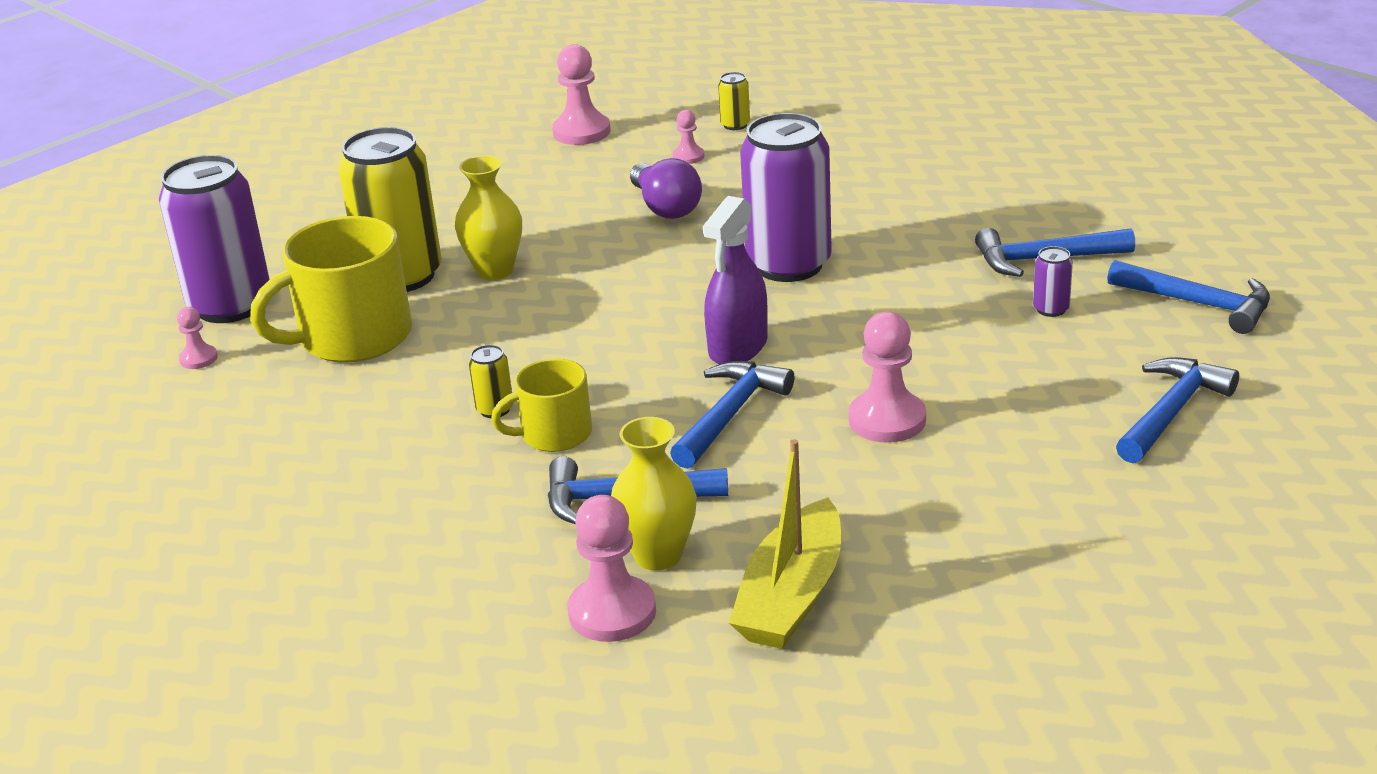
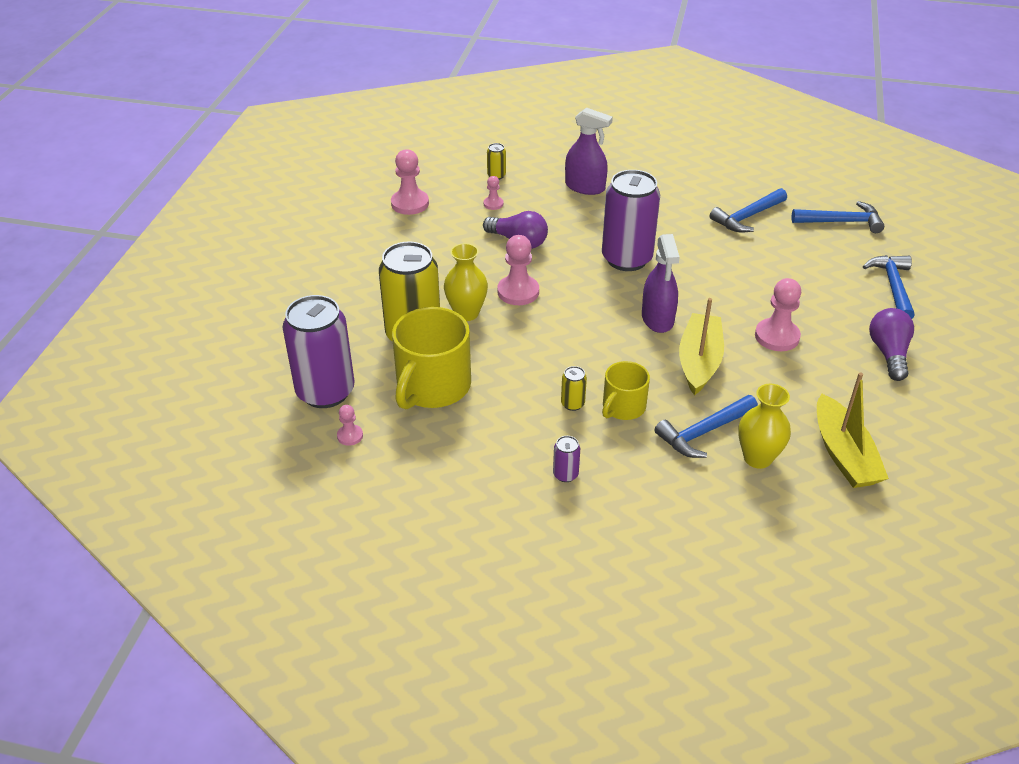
camera: 35 degrees left, 10 degrees up
(612, 612) = (773, 500): pink pawn -> pink pawn (518, 292)
(729, 415) = (699, 361): blue hammer -> yellow boat
(842, 165) = (585, 187): none -> purple spray bottle
(1041, 495) = (888, 353): none -> purple light bulb
(1051, 309) = (781, 246): purple can -> purple can (565, 474)

